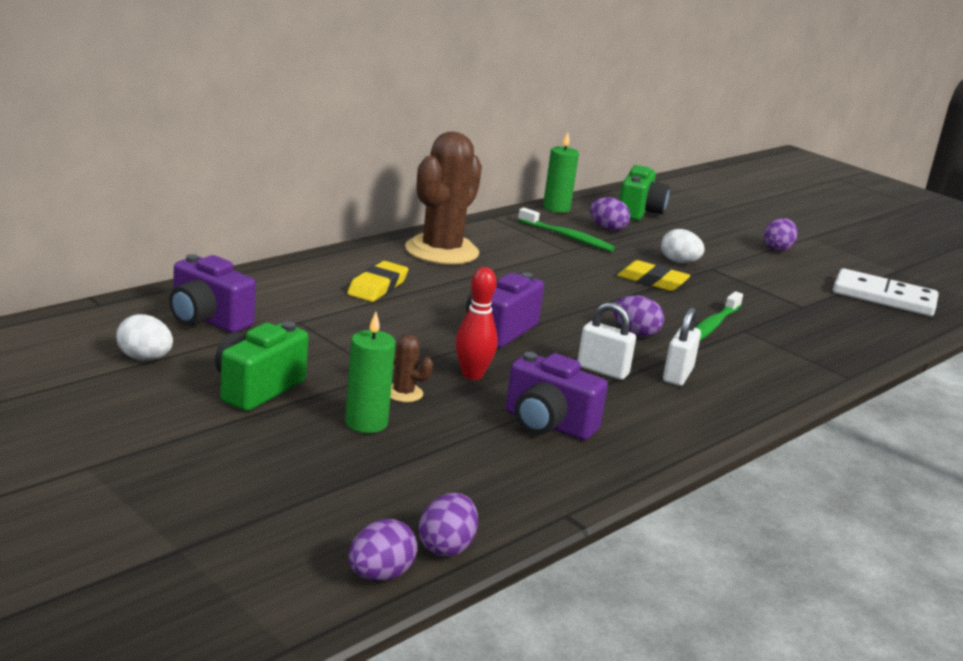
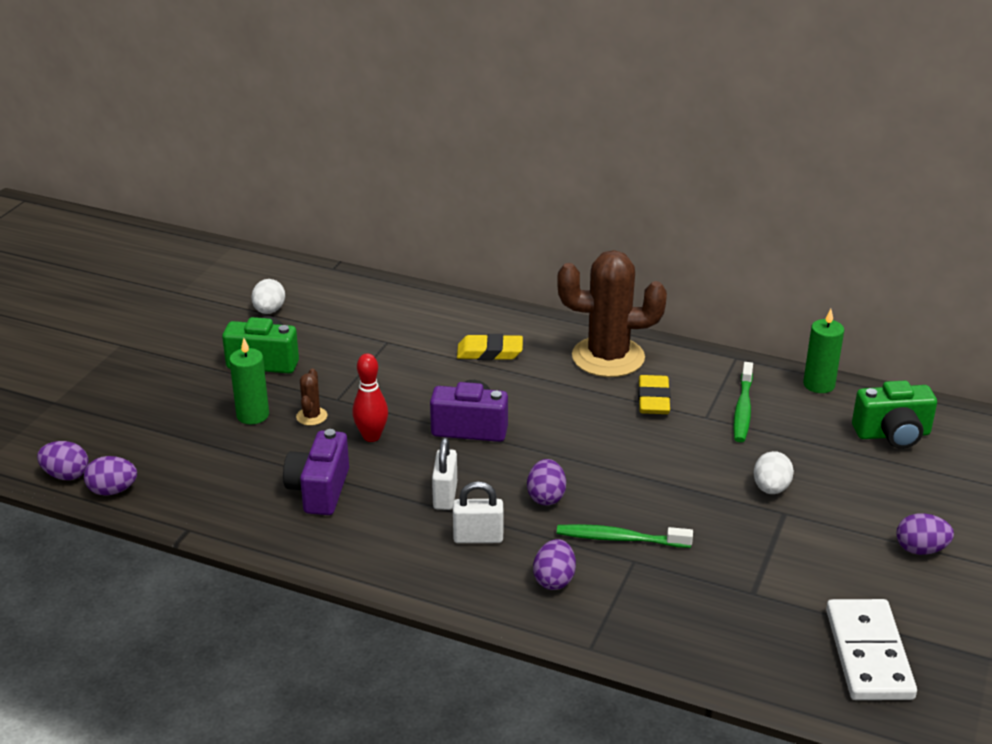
camera: 70 degrees right, 10 degrees up
(207, 320) = (350, 310): purple camera -> none
(607, 229) = (805, 426): purple egg -> purple egg (554, 580)
(652, 281) = (691, 482): yellow eraser -> yellow eraser (653, 399)

